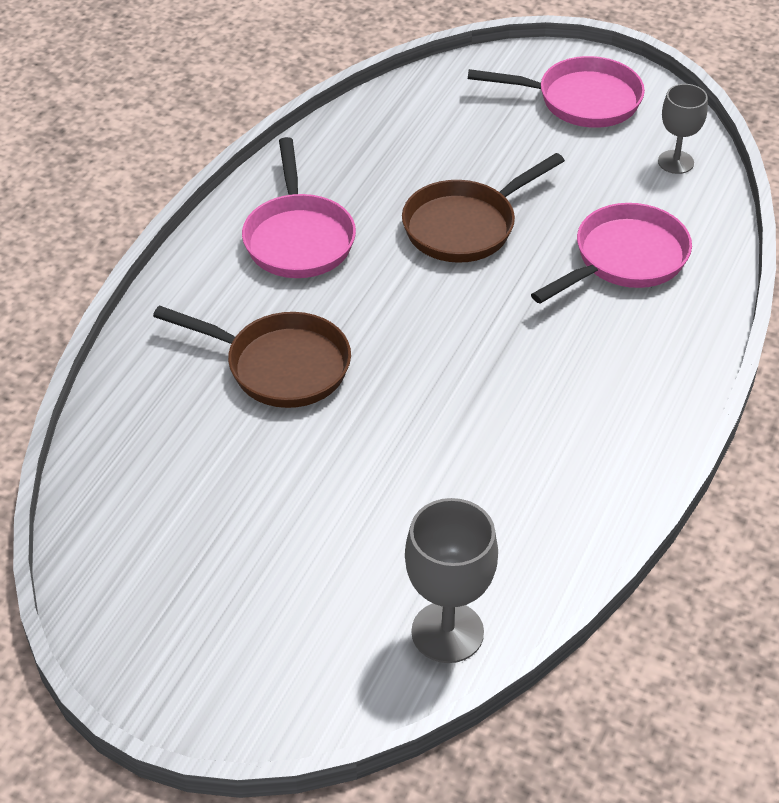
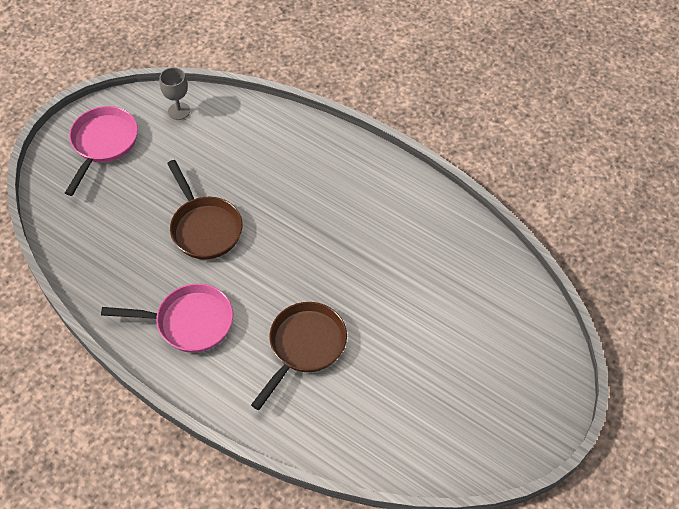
camera: 80 degrees left, 10 degrees up
(447, 632) = (514, 291): grey goblet -> none
(625, 259) = (256, 154): pink pan -> none

